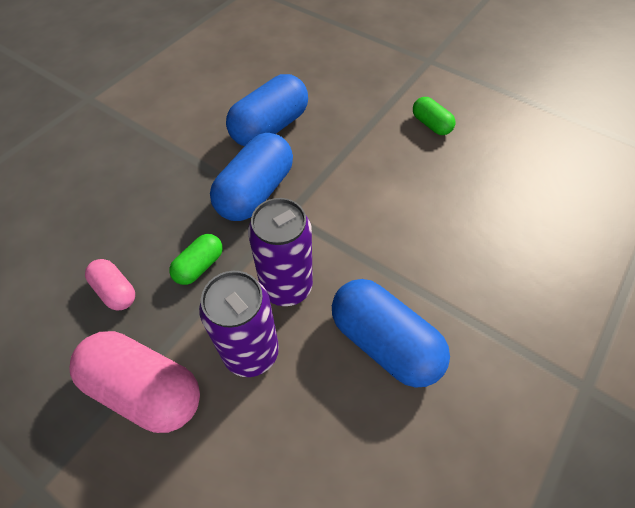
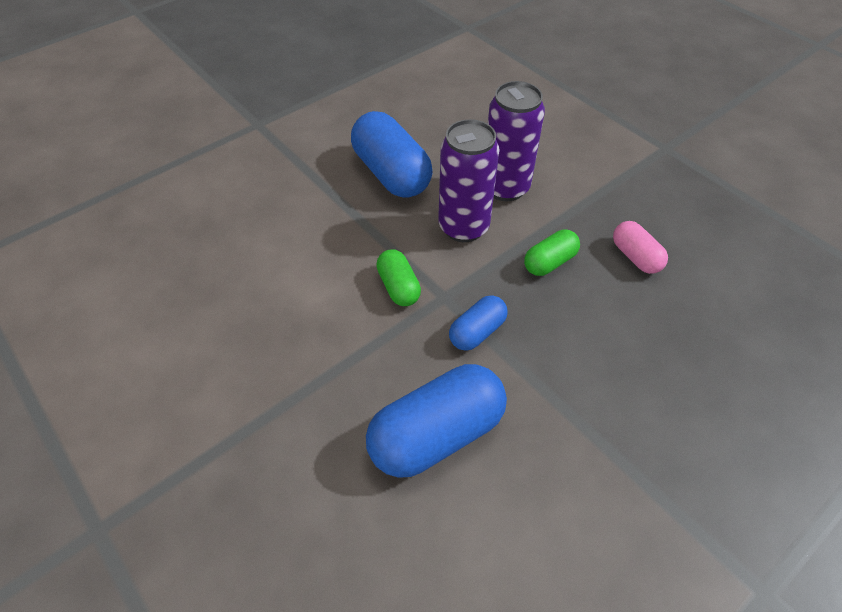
camera: 165 degrees left, 5 degrees down
(145, 389) = (594, 182): pink capsule -> none
(255, 192) = (477, 332): blue capsule -> blue capsule, size x0.53
(431, 124) = (199, 382): green capsule -> green capsule (398, 287)

